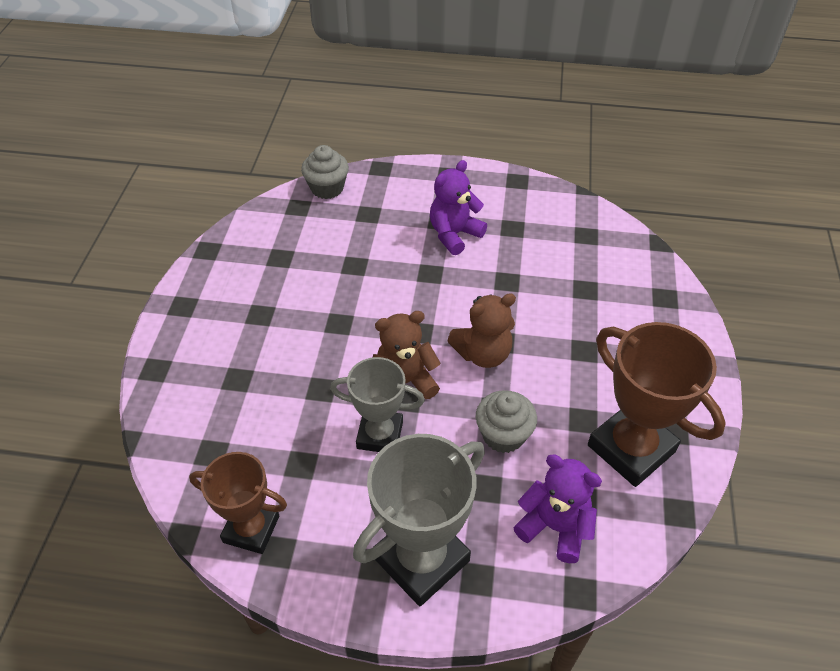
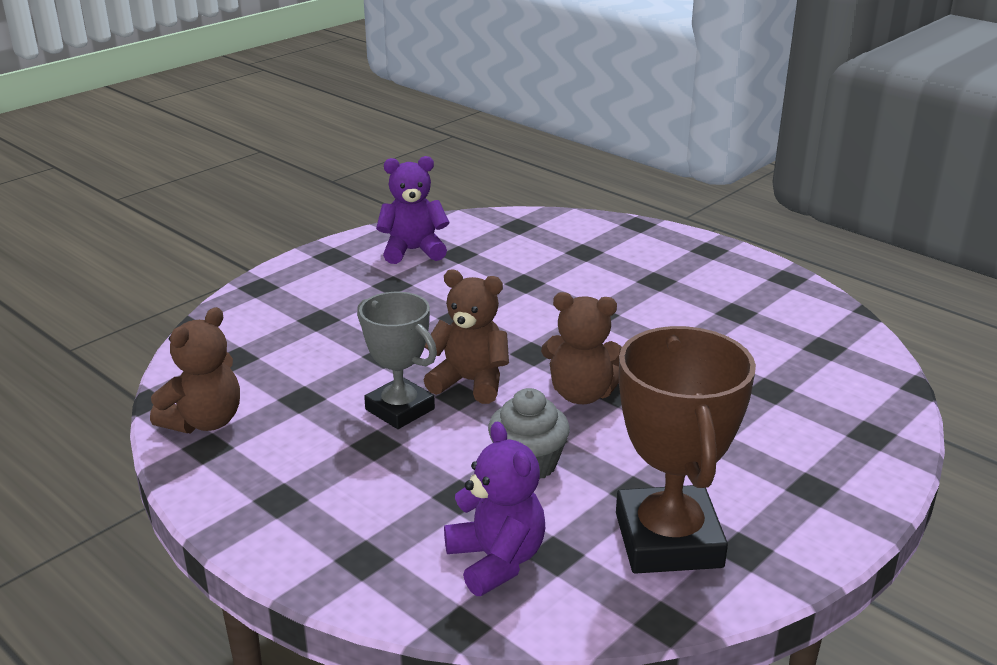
camera: 35 degrees right, 20 degrees down
(251, 529) = (204, 421): brown trophy -> brown teddy bear
(327, 188) = (563, 221): grey cupcake -> none
(421, 559) = (327, 516): grey trophy -> none
(454, 234) = (660, 295): purple teddy bear -> purple teddy bear (413, 251)

